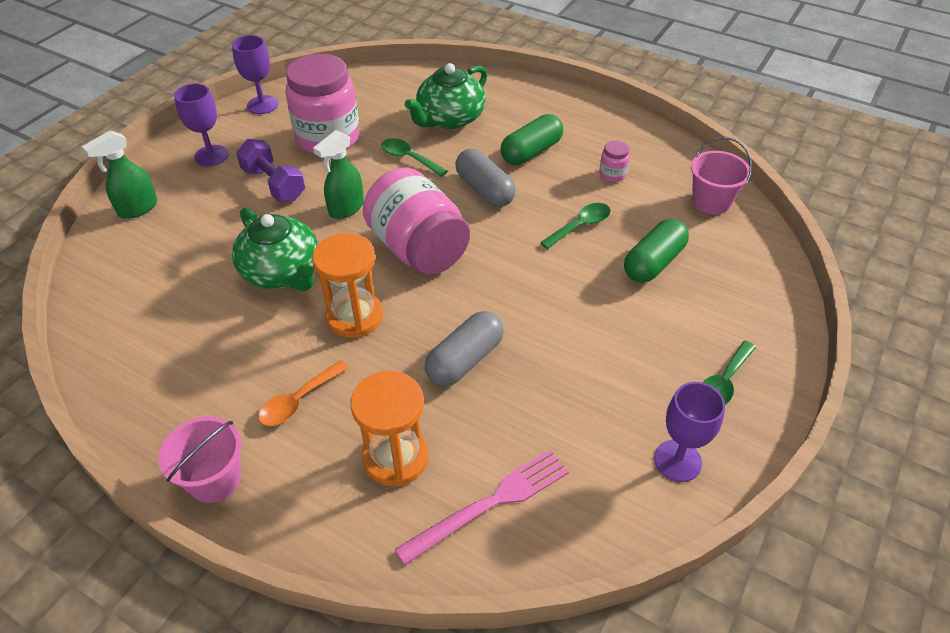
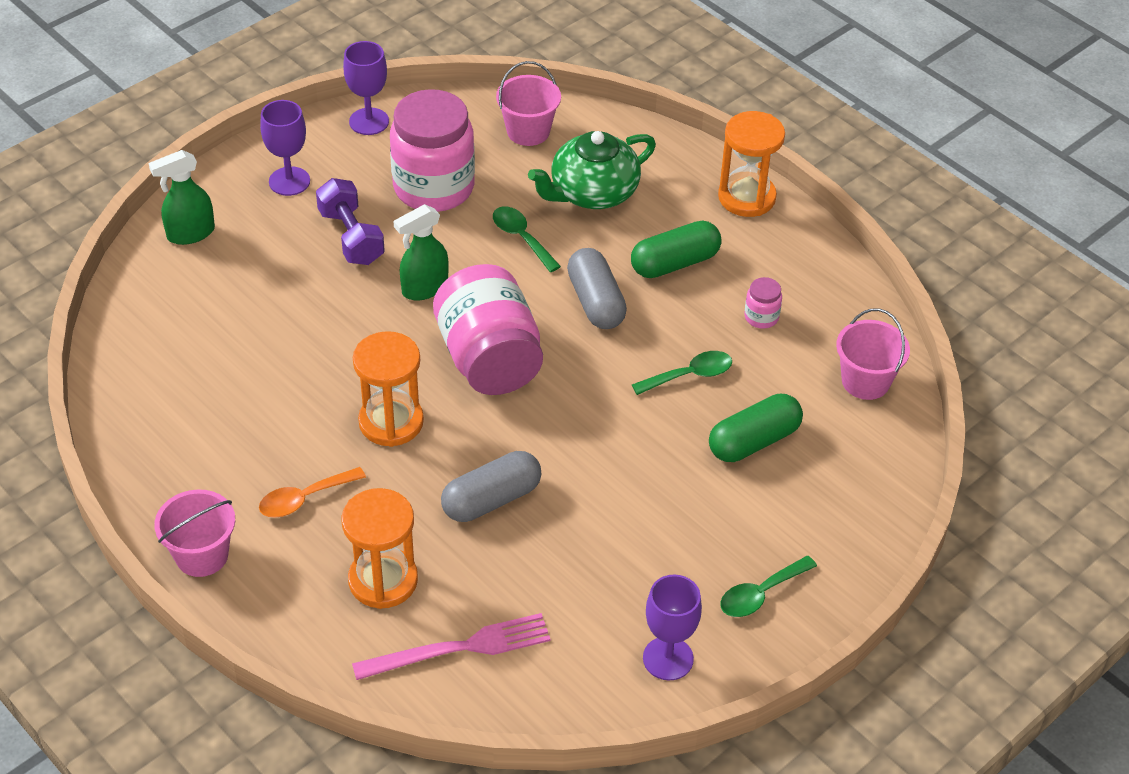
camera: 15 degrees right, 0 degrees up
(282, 272) = (329, 351): green teapot -> none
(385, 89) = (528, 131): none -> pink bucket
(561, 100) = (746, 197): none -> orange hourglass

